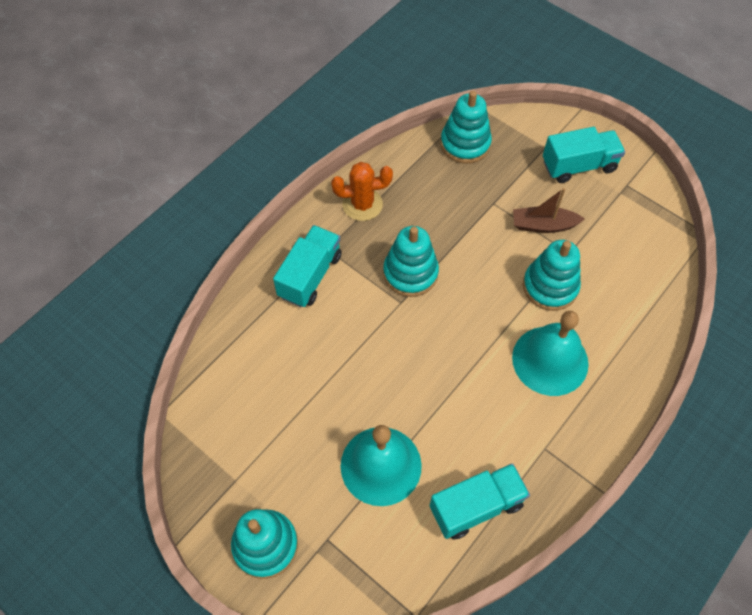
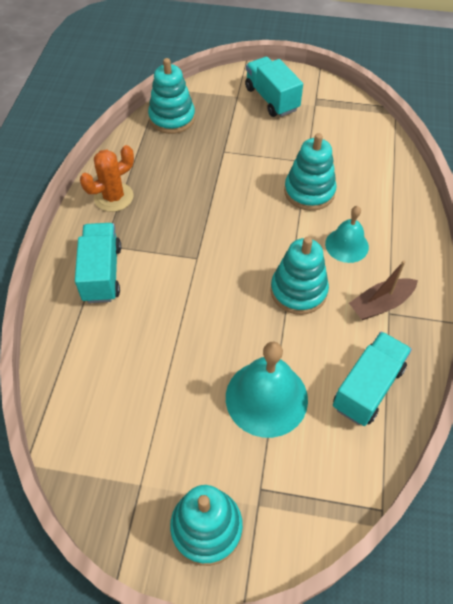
camera: 30 degrees left, 5 degrees down
(410, 273) = (190, 232): turquoise stacking toy -> turquoise stacking toy (298, 291)
(543, 225) = (273, 150): brown boat -> brown boat (380, 304)
(550, 360) = (346, 245): turquoise bell -> turquoise bell, size x0.61
(579, 166) = (271, 99): turquoise truck -> turquoise truck turned 75 degrees counterclockwise

